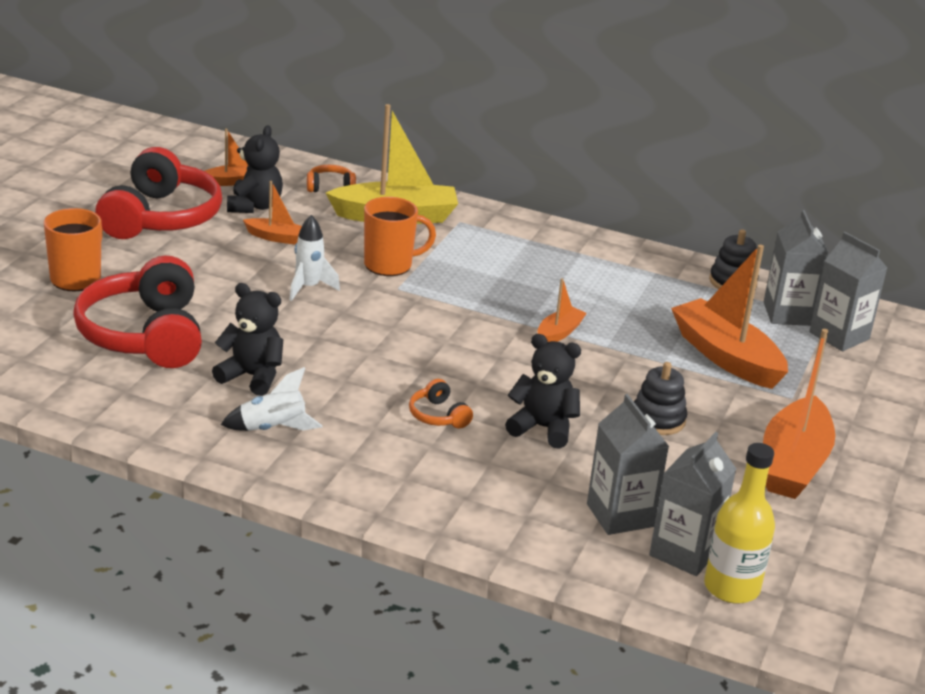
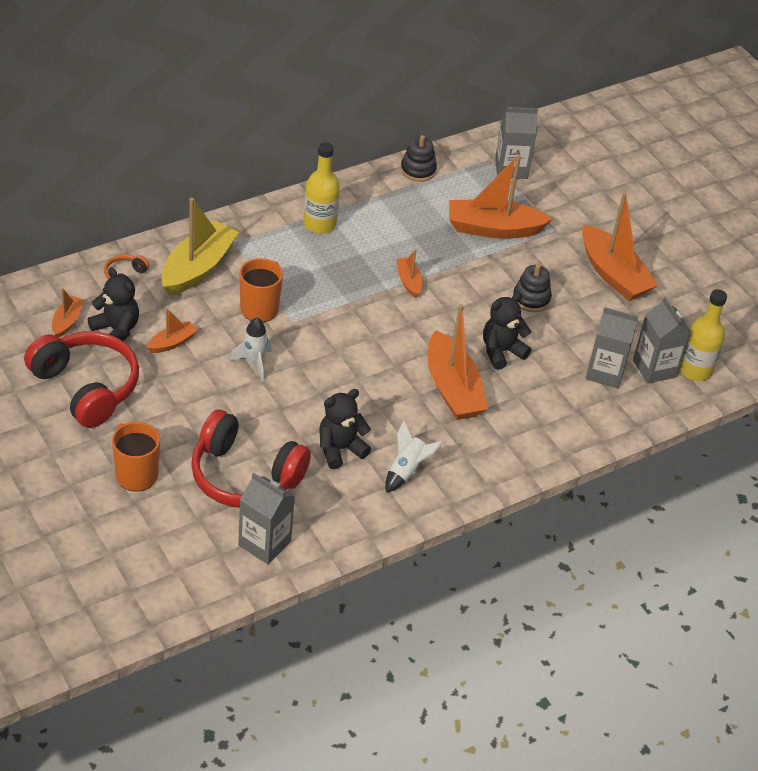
camera: 55 degrees left, 15 degrees up
(438, 416) = (452, 389): orange headphones -> orange boat
(558, 256) = (319, 224): none -> yellow bottle
(787, 314) = (471, 172): grey carton -> grey carton (264, 543)

